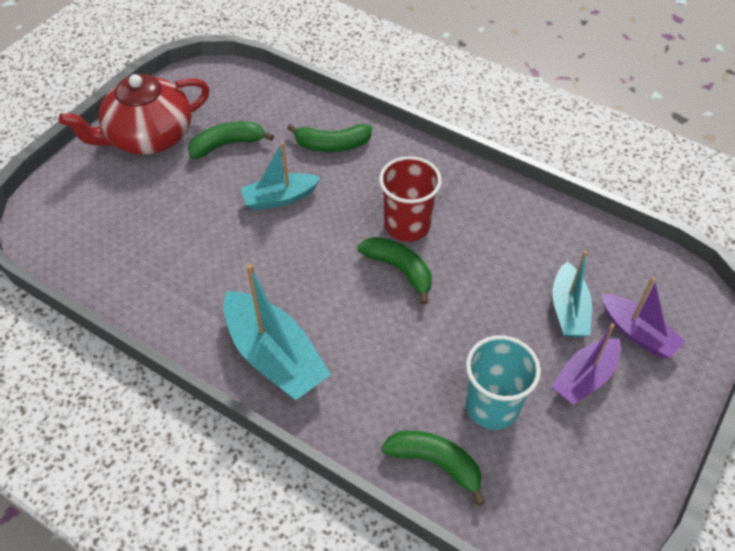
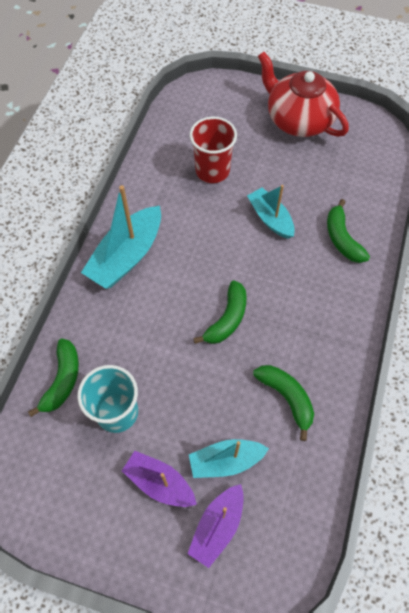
camera: 75 degrees right, 10 degrees up
(227, 144) = (311, 169): green banana -> green banana (286, 397)
(407, 225) = (275, 314): red cup -> red cup (212, 171)

